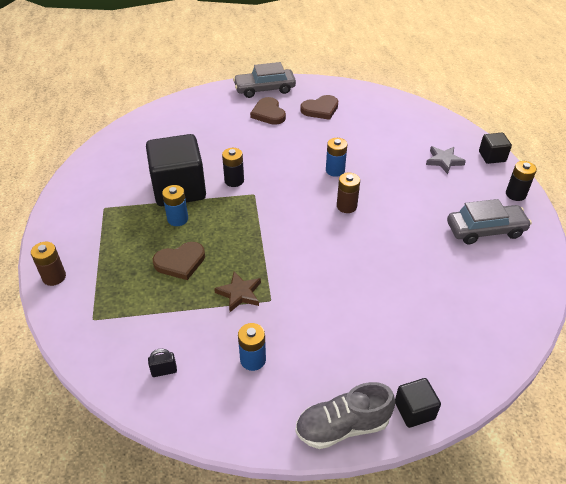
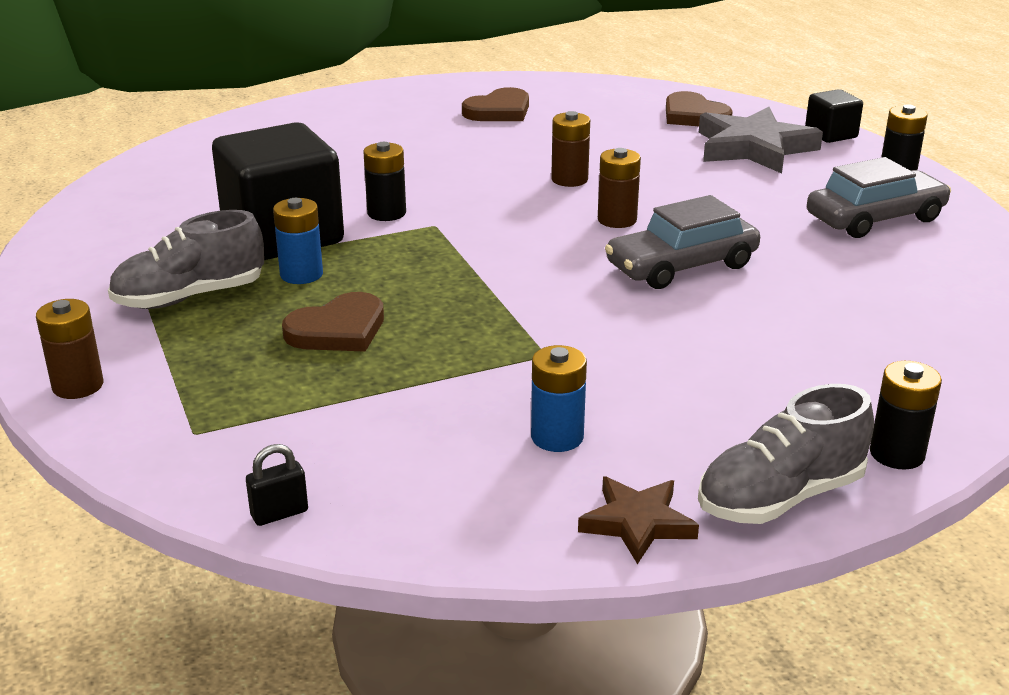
camera: 15 degrees left, 15 degrees down
(122, 225) = (190, 297): none -> grey shoe
(164, 371) = (386, 481): black padlock -> black padlock (279, 513)
(239, 293) = (480, 354): brown star -> brown star (637, 523)
(265, 89) = (381, 97): grey car -> grey car (681, 266)
(268, 113) = (405, 125): brown heart -> brown heart (694, 115)
(335, 170) = (569, 179): blue battery -> brown battery
(414, 410) = (896, 454): black cube -> black battery
(444, 161) = (754, 148): grey star -> grey star, size x1.77

